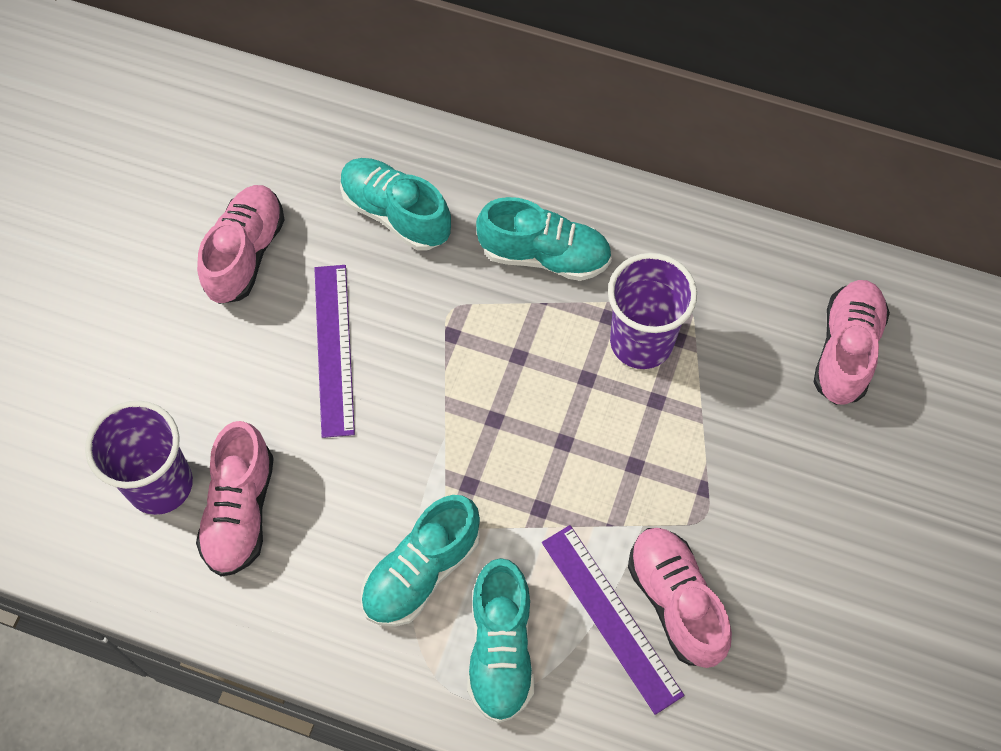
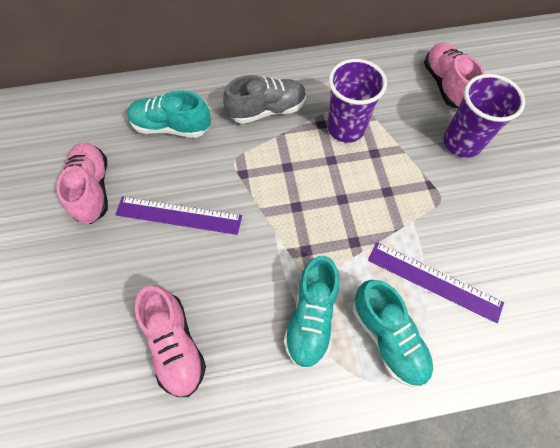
camera: 30 degrees left, 0 degrees up
(160, 484) = (111, 357): purple cup -> purple cup (461, 143)
(333, 349) = (178, 215): purple ruler -> purple ruler turned 45 degrees counterclockwise
(545, 255) = (267, 110): turquoise shoe -> grey shoe
(675, 601) = (460, 252): pink shoe -> none

